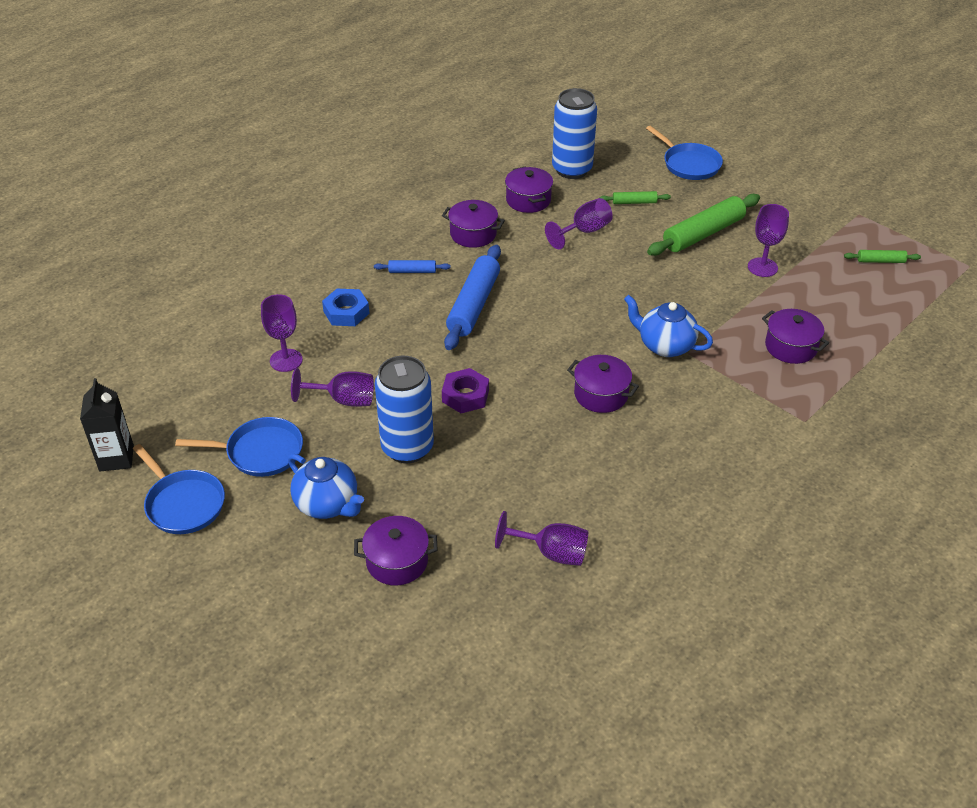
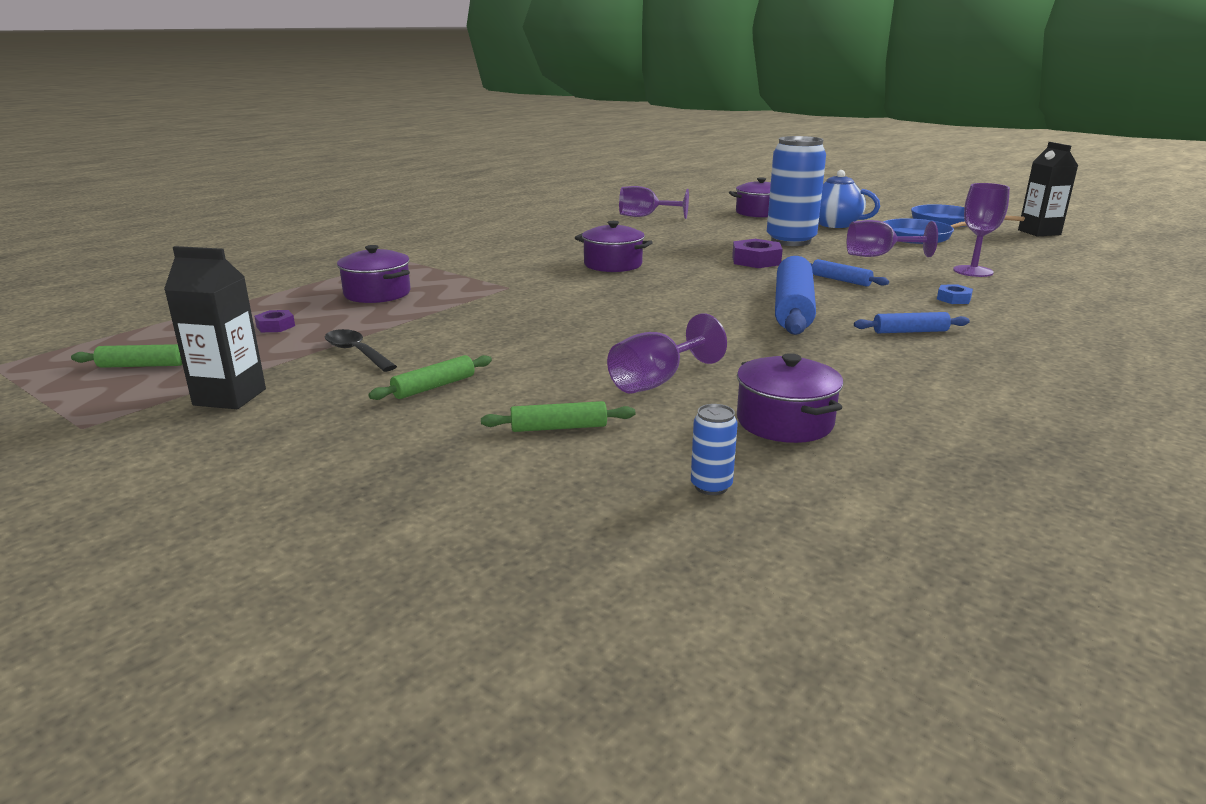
camera: 175 degrees right, 20 degrees down
(346, 312) = (953, 299): blue nut -> blue nut, size x0.57
(411, 349) = (840, 280): none -> blue rolling pin
(473, 234) = (854, 371): purple pot -> none
(572, 169) = (711, 486): blue can -> blue can, size x0.40
(665, 345) = (536, 290): blue teapot -> none
(689, 164) = (401, 514): blue pan -> none
(703, 234) = (434, 387): green rolling pin -> green rolling pin, size x0.49
(762, 267) = (356, 352): purple goblet -> black spoon
(806, 231) = (230, 397): none -> black carton
(835, 301) = (275, 326): none -> purple nut

